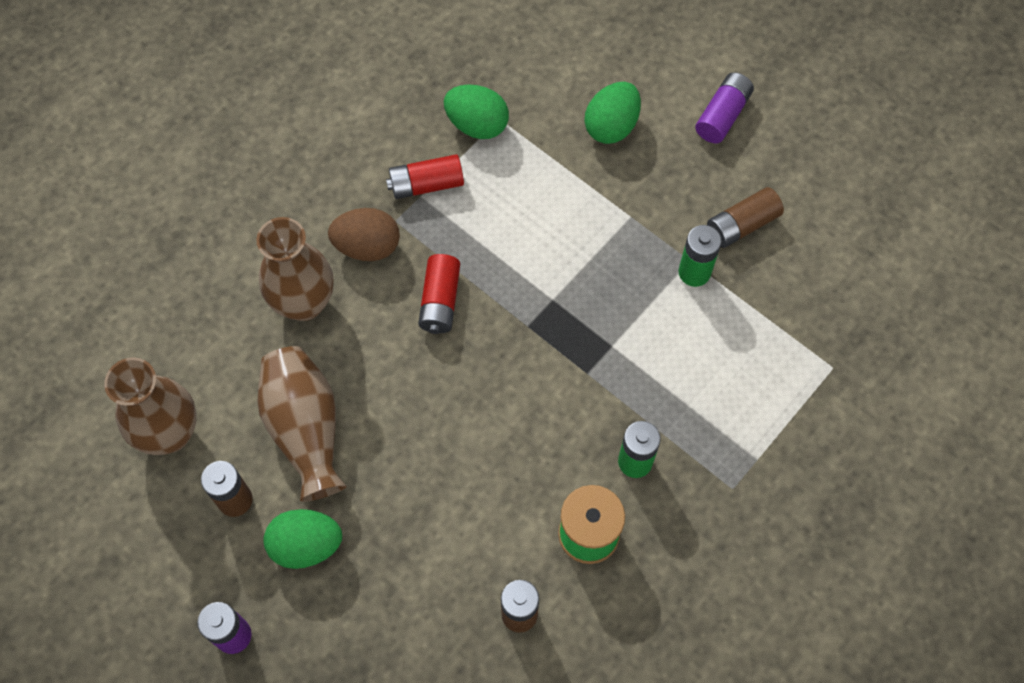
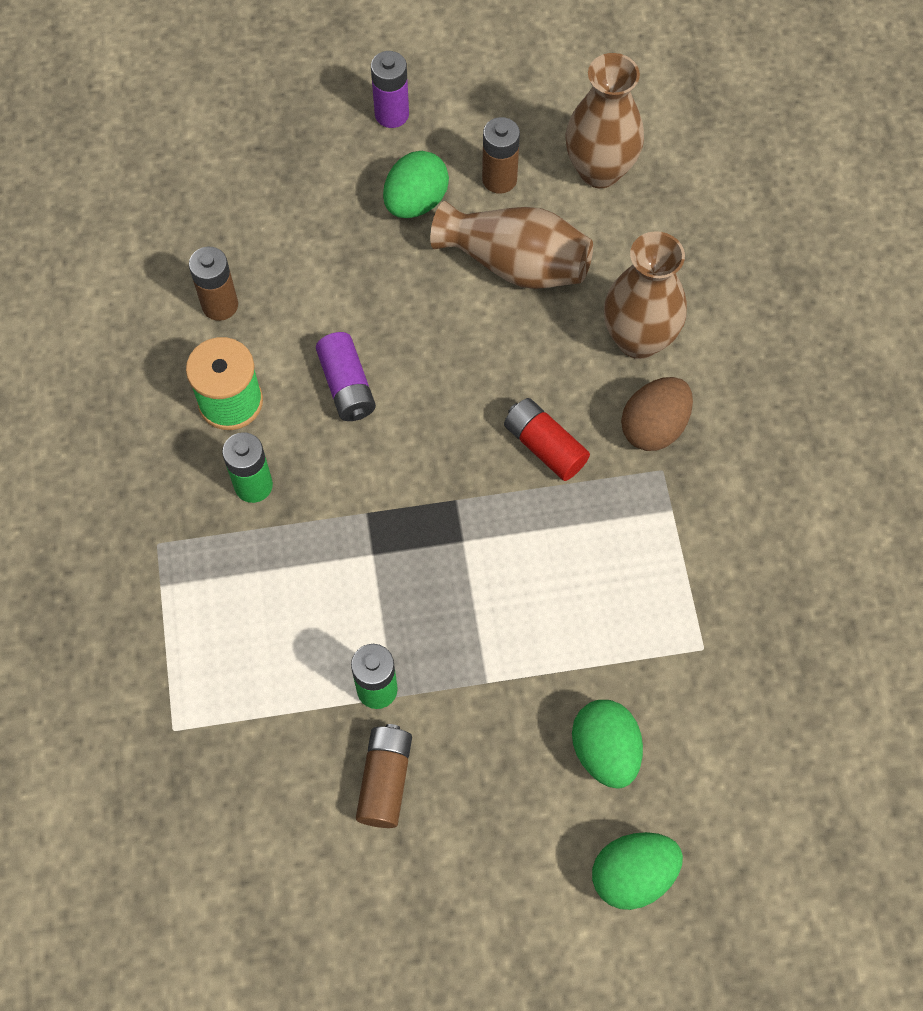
camera: 130 degrees right, 0 degrees up
(426, 184) = (680, 524): red battery -> none
(477, 125) = (713, 621): green egg -> green egg (632, 875)
(722, 115) = (524, 878): purple battery -> purple battery (347, 386)

